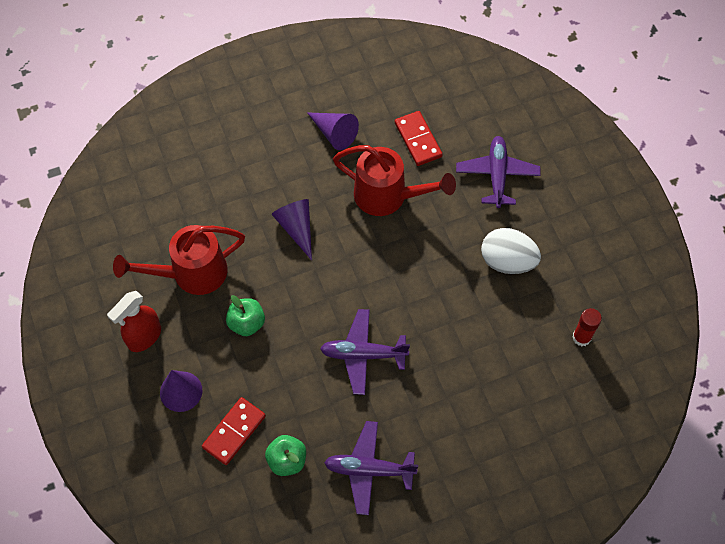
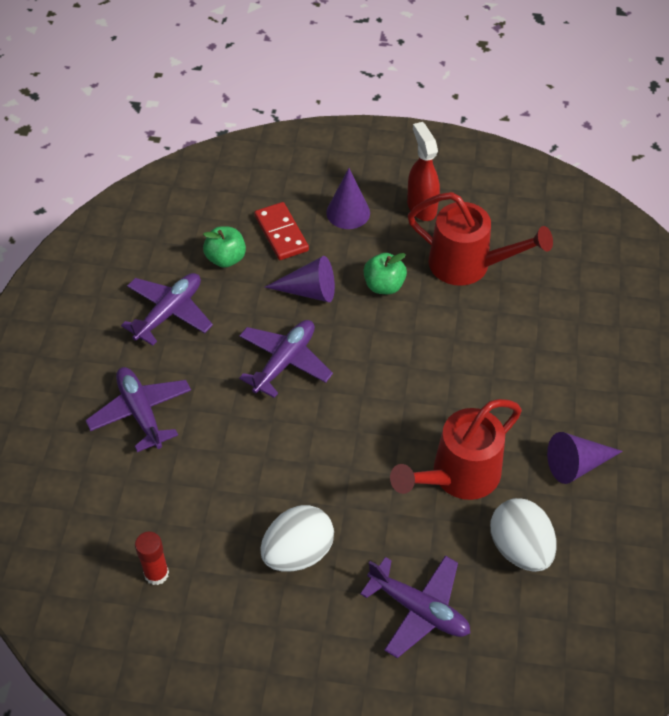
camera: 120 degrees right, 10 degrees down
(191, 273) = (468, 265): red watering can -> red watering can turned 105 degrees clockwise
(296, 228) = (468, 372): purple cone -> purple cone (309, 291)
(418, 140) = (520, 548): red domino -> white egg
(472, 429) = (141, 413): none -> purple plane

